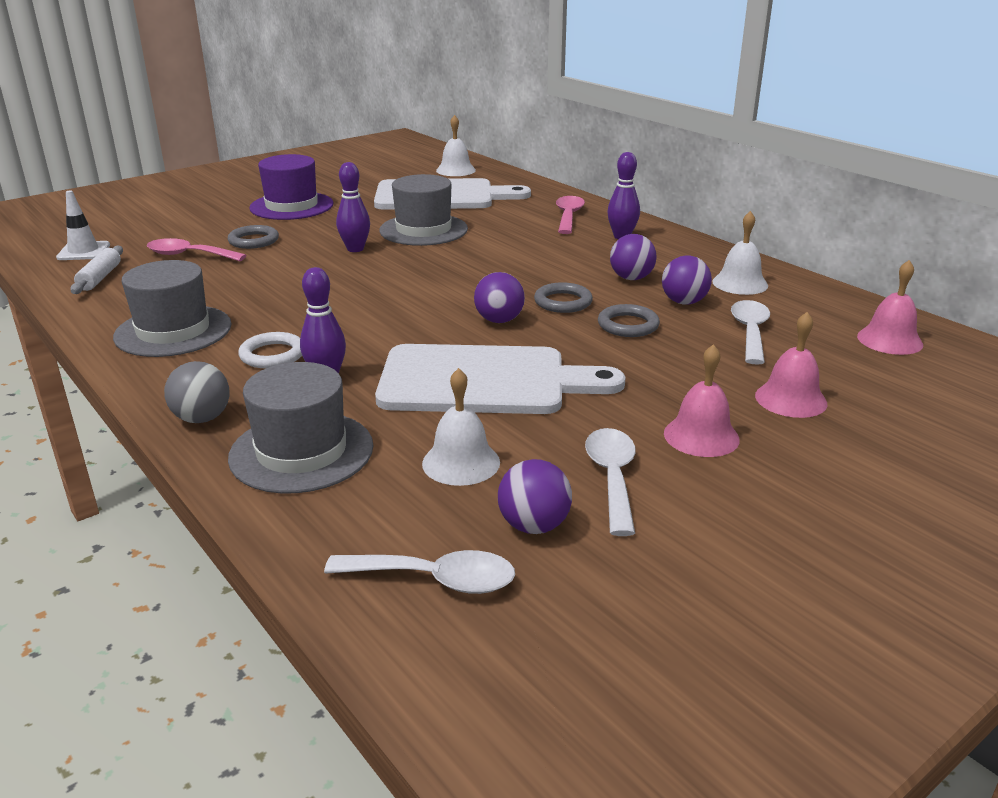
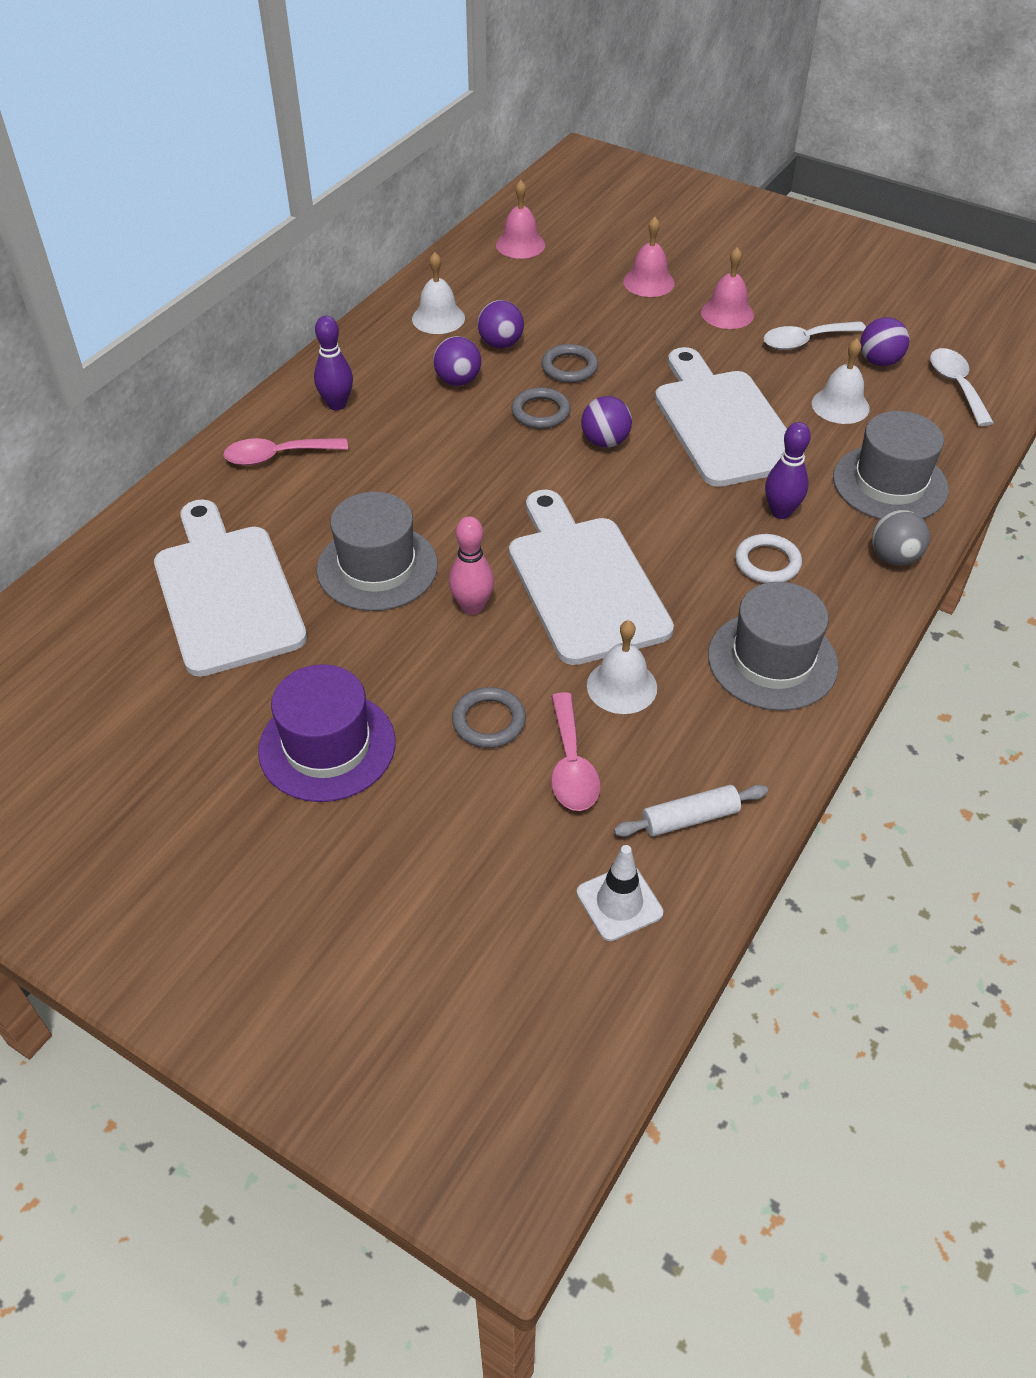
camera: 110 degrees left, 20 degrees up
(336, 284) = (584, 583): none -> white cutting board
(355, 249) = (472, 606): purple bowling pin -> pink bowling pin
(455, 170) = (83, 616): white bell -> white bell (622, 686)
(750, 332) = (544, 306): white spoon -> none

